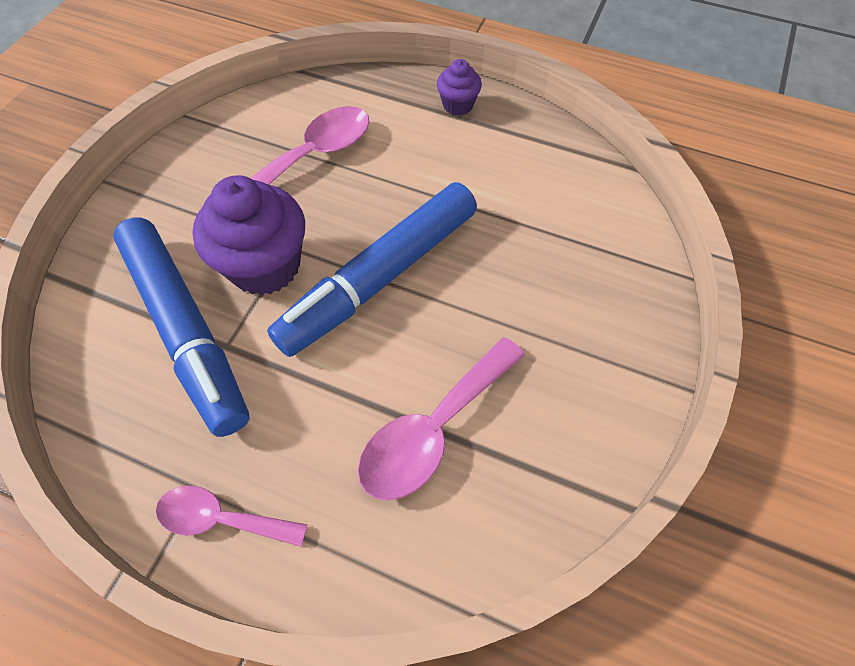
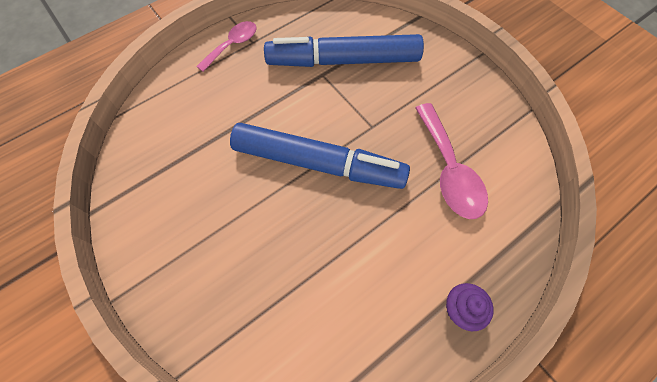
camera: 120 degrees right, 5 degrees up
(265, 266) = (365, 108): purple cupcake -> none
(379, 277) = (318, 163): blue marker -> blue marker turned 120 degrees clockwise
(433, 430) = (205, 143): pink spoon -> none

